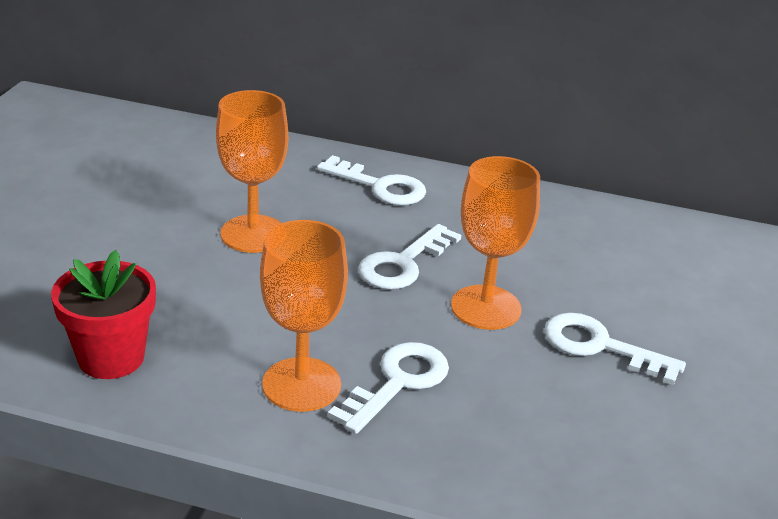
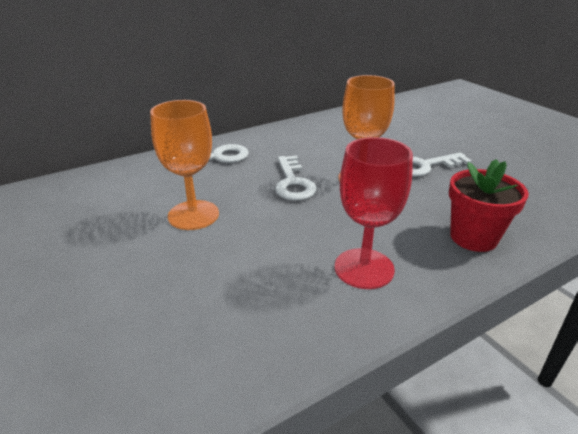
camera: 45 degrees left, 0 degrees up
(111, 358) = (241, 343): red flower pot -> red flower pot (473, 237)
(301, 384) = (364, 268): orange goblet -> red goblet
(397, 382) = (396, 234): white key -> none

